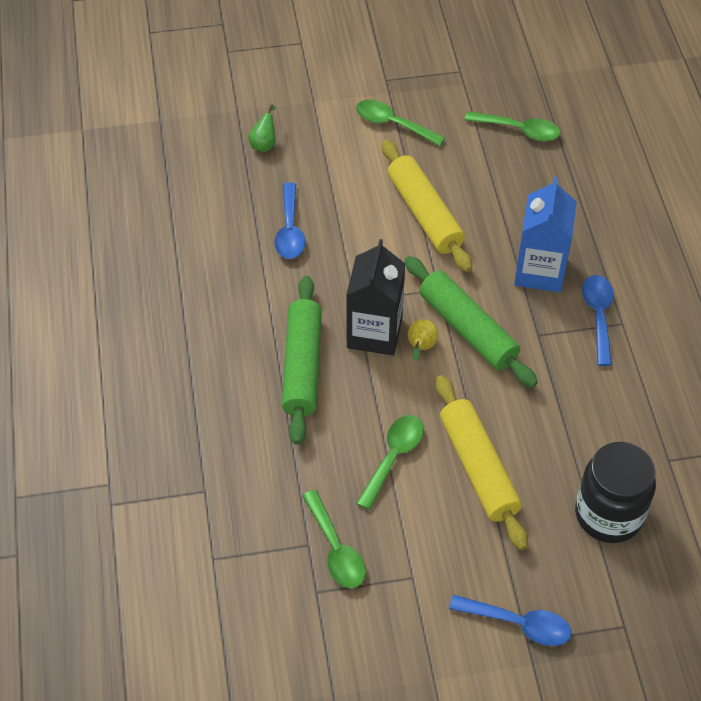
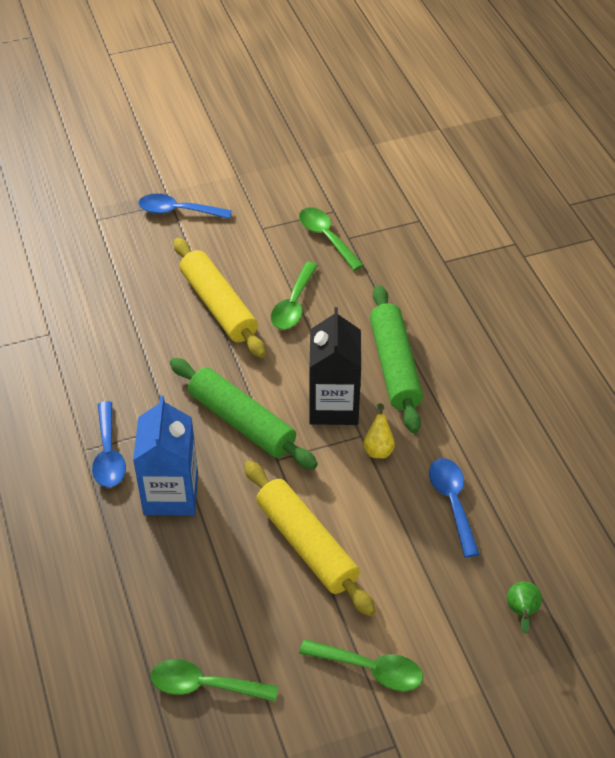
camera: 170 degrees right, 5 degrees down
(420, 347) = (286, 398): yellow pear -> yellow pear (378, 448)
(608, 514) = (106, 287): black jar -> none

